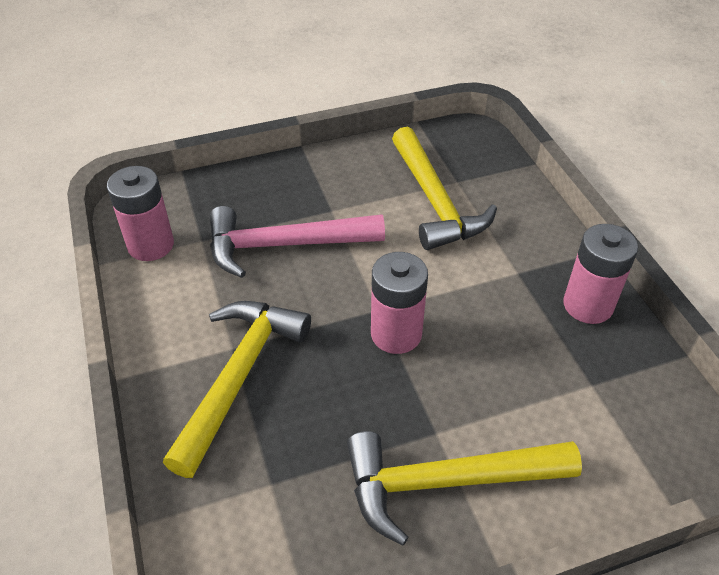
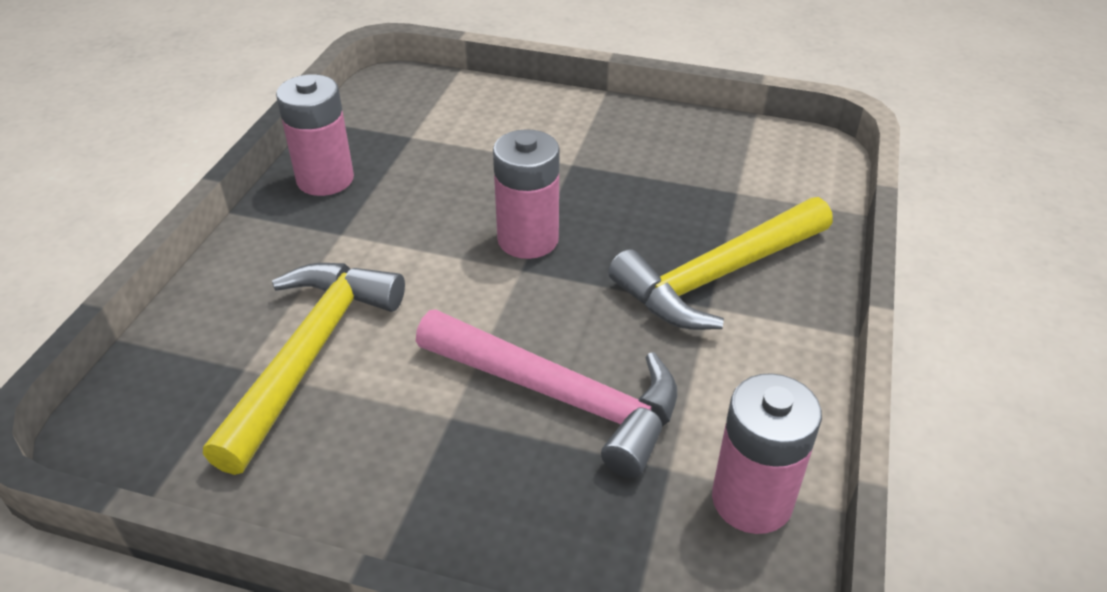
camera: 145 degrees left, 5 degrees down
(446, 482) = (595, 137): yellow hammer -> none

